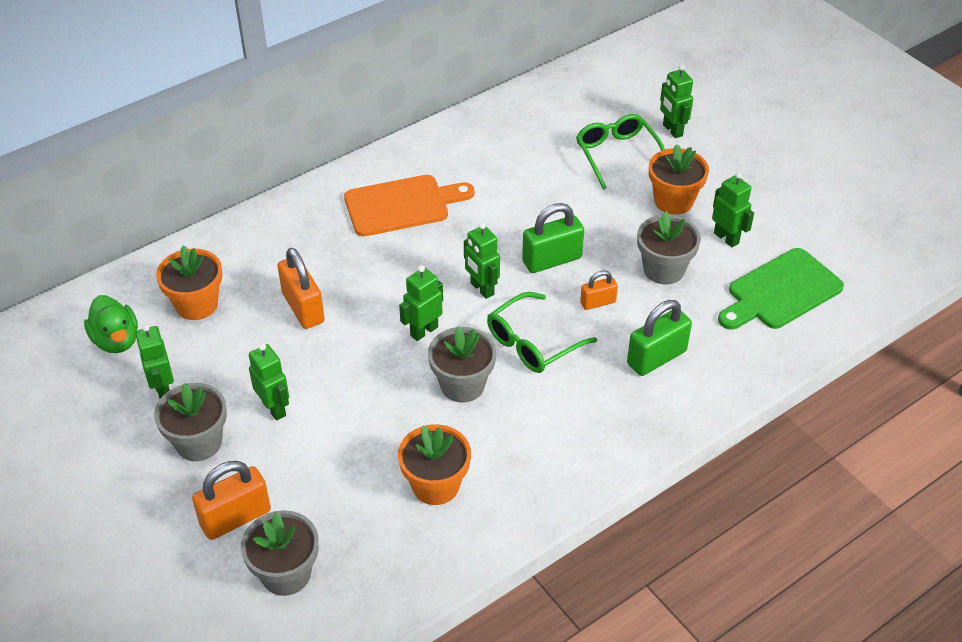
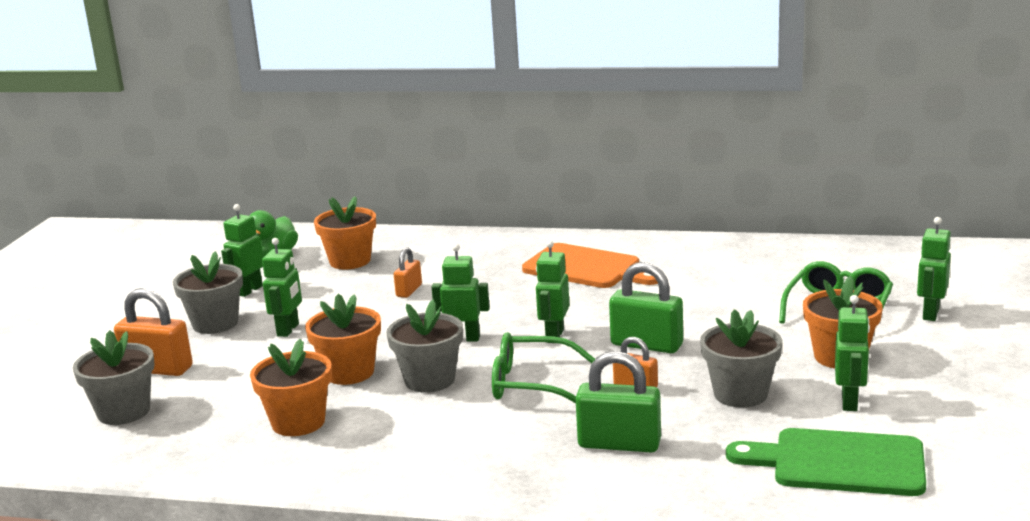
camera: 50 degrees right, 25 degrees down
(303, 308) = (409, 290): orange padlock -> orange padlock, size x0.58
(394, 417) = (349, 372): none -> orange flower pot

